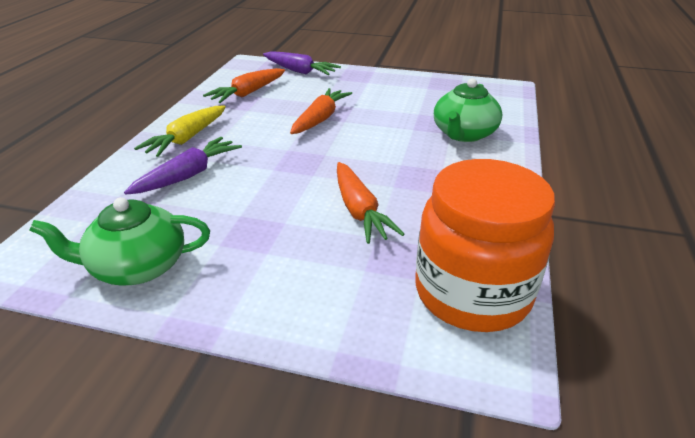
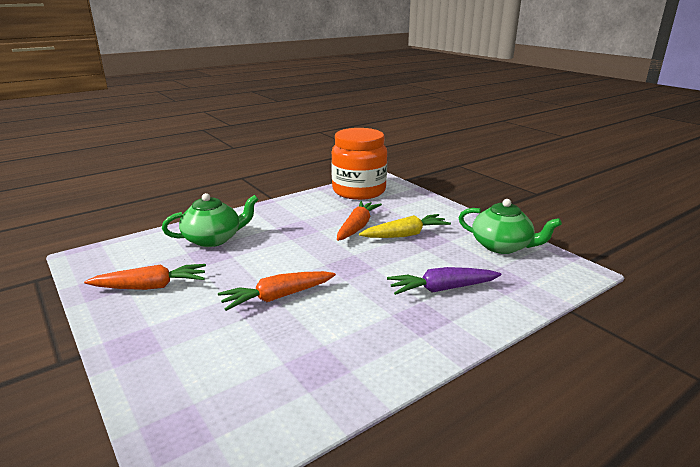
camera: 140 degrees left, 10 degrees down
(187, 139) = (419, 330): yellow carrot -> yellow carrot (405, 235)
(248, 93) = (290, 377): orange carrot -> orange carrot (151, 287)
(299, 71) = (168, 394): purple carrot -> none

